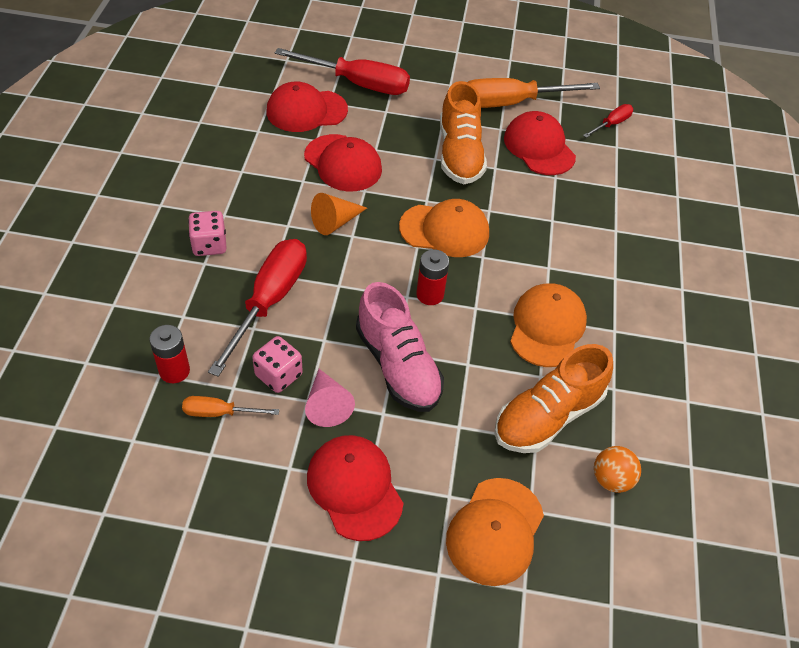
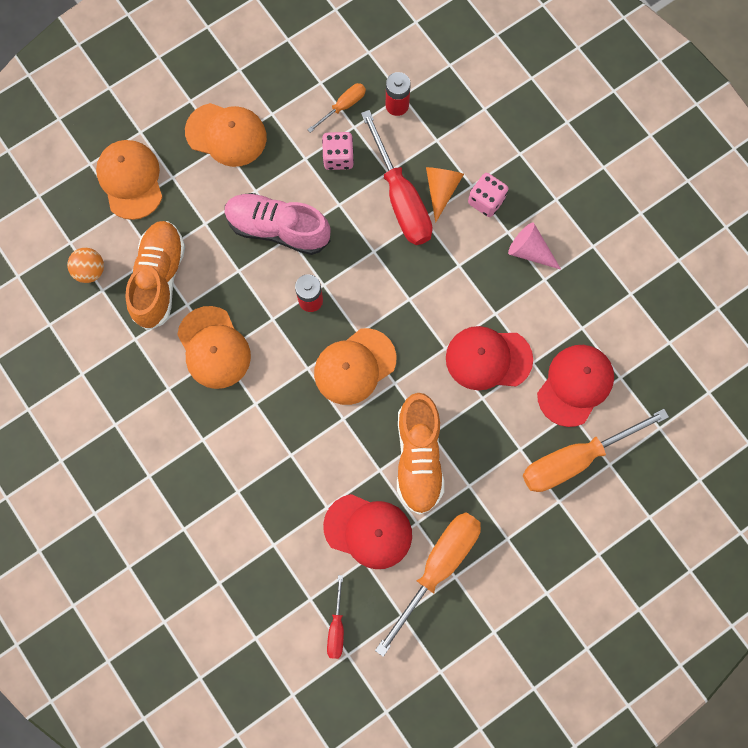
camera: 140 degrees right, 25 degrees up
(327, 405) = (291, 166): pink cone -> pink cone (530, 251)
(335, 222) = (432, 299): orange cone -> orange cone (441, 190)
(354, 488) = (226, 135): red cap -> orange cap
(358, 84) = (575, 459): red screwdriver -> orange screwdriver
(459, 154) = (418, 457): orange shoe -> orange shoe turned 135 degrees counterclockwise

